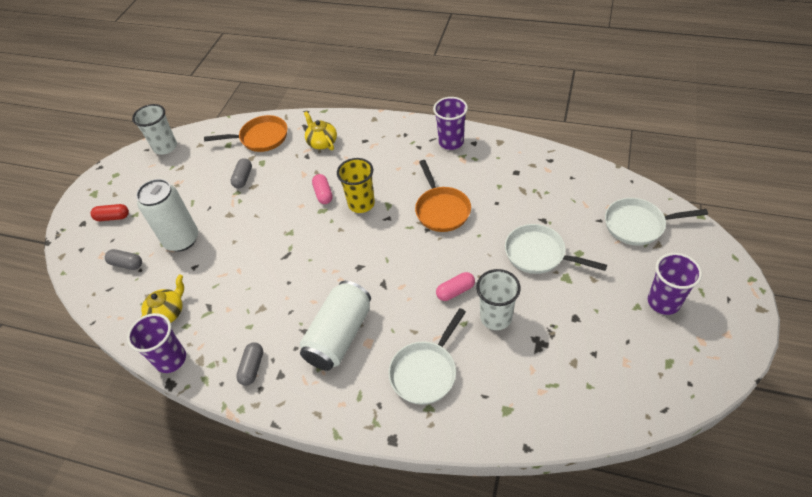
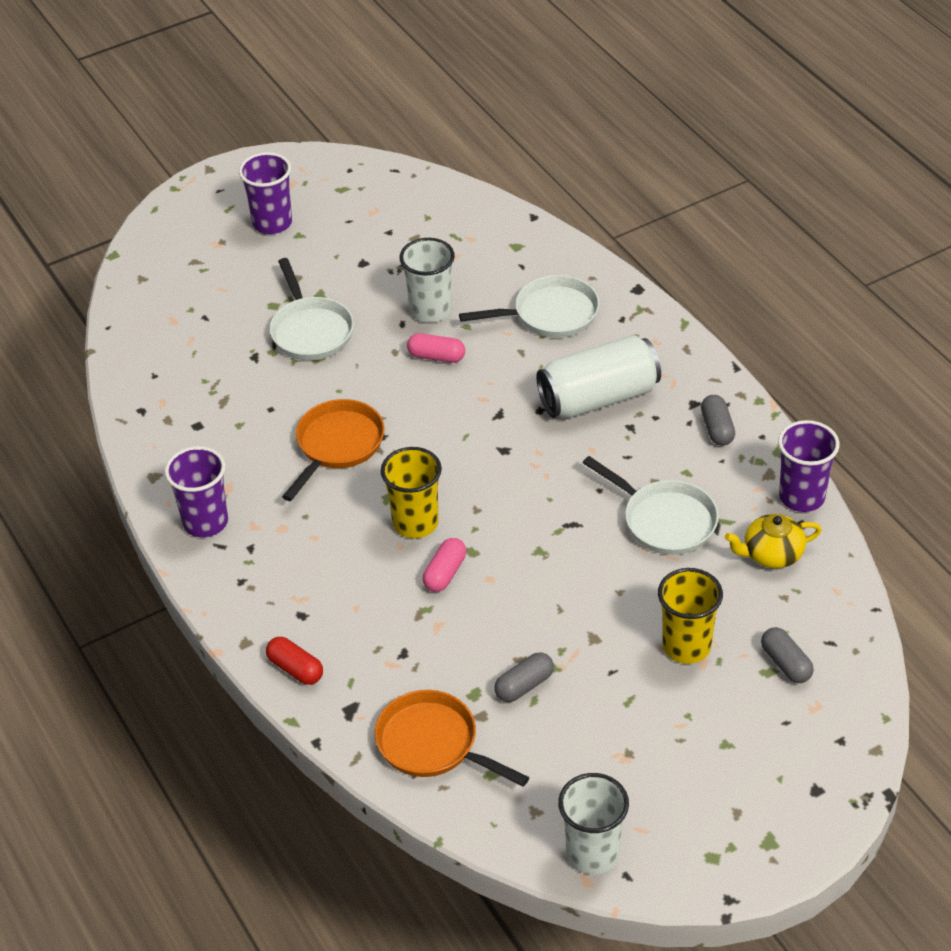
camera: 140 degrees left, 5 degrees down
(113, 217) = (763, 764): red capsule -> red capsule (295, 669)
(181, 240) = (686, 646): white can -> yellow cup
(252, 368) = (717, 428): grey capsule -> grey capsule turned 60 degrees counterclockwise
(322, 142) = (358, 660): yellow teapot -> none
(638, 225) = (180, 287): white pan -> white pan (664, 520)

